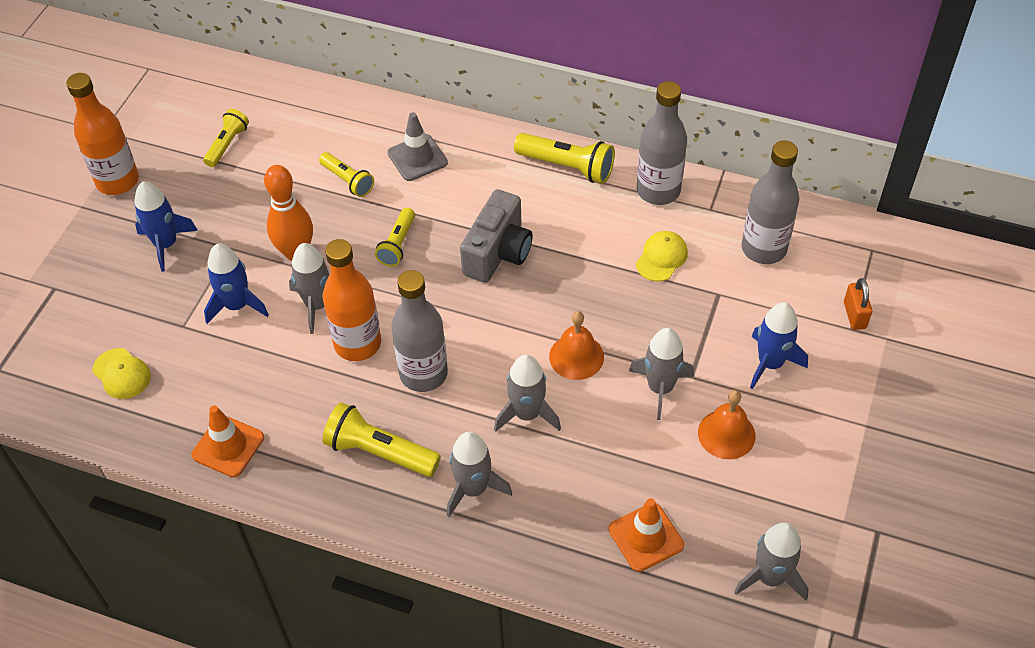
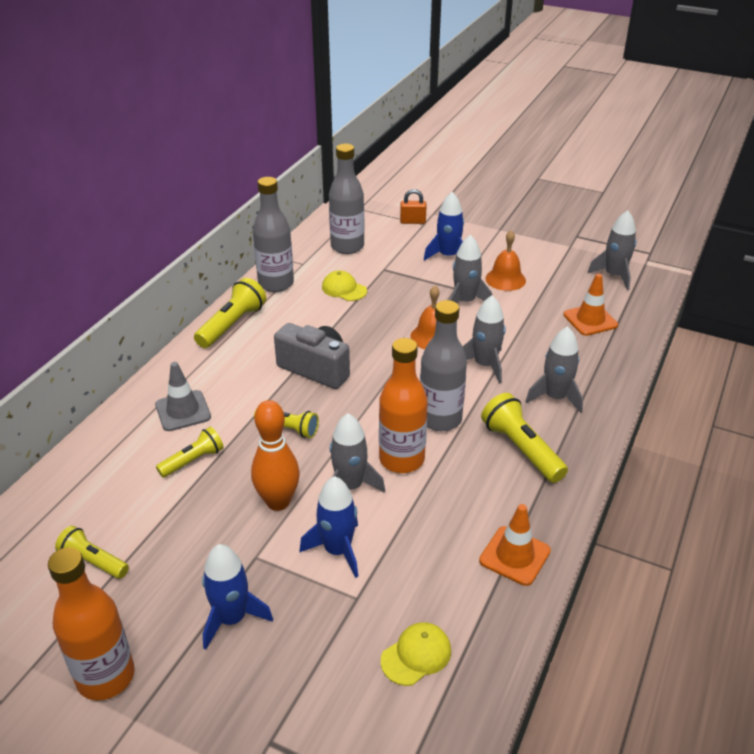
camera: 85 degrees left, 15 degrees down
(379, 452) = (521, 449): yellow flashlight -> yellow flashlight turned 120 degrees clockwise

